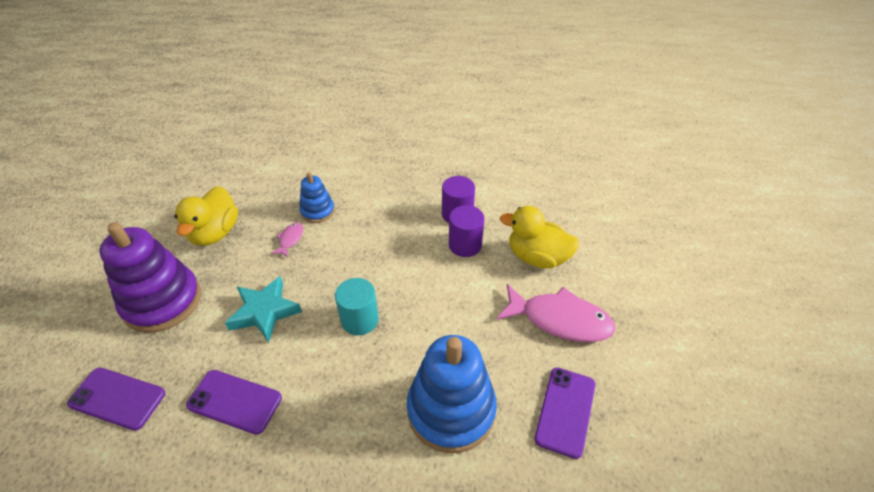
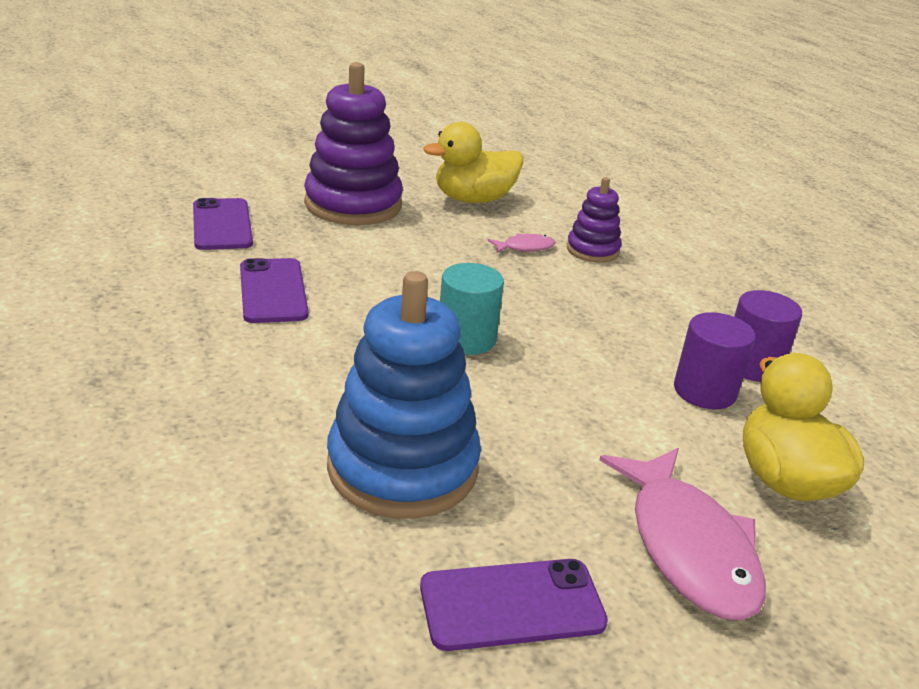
camera: 55 degrees right, 15 degrees down
(264, 312) = (405, 267): turquoise star -> none
(317, 211) = (592, 250): blue stacking toy -> purple stacking toy

